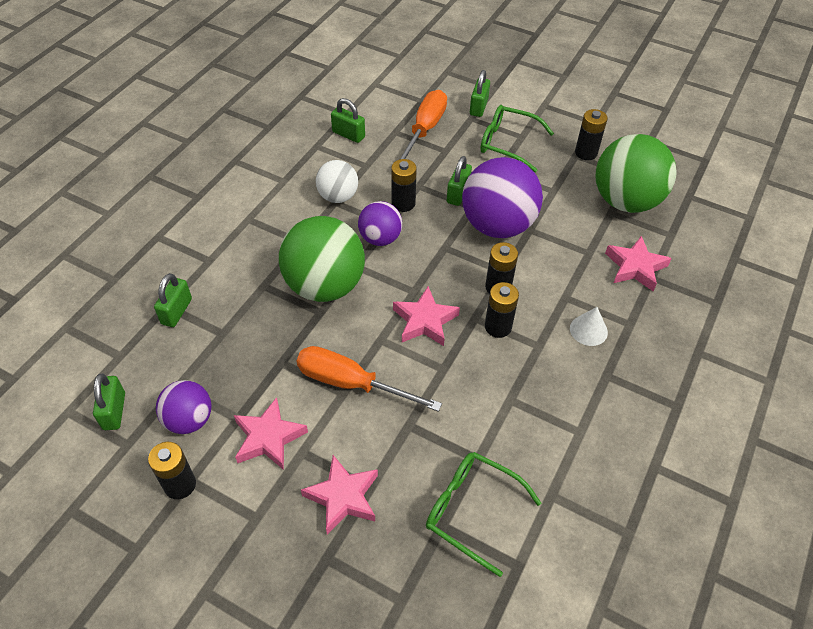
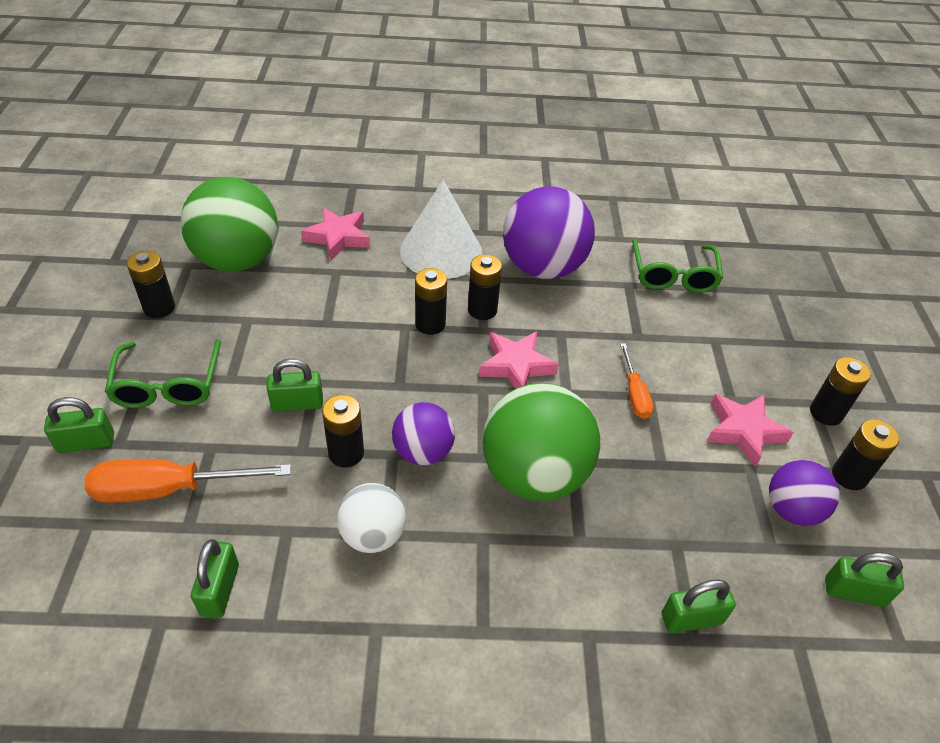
camera: 120 degrees left, 5 degrees down
(114, 411) = (854, 592): green padlock -> green padlock turned 45 degrees clockwise
(239, 519) = (826, 413): none -> black battery
(343, 497) = (739, 353): pink star -> none
(351, 383) = (634, 394): orange screwdriver -> orange screwdriver, size x0.57
(497, 225) = (335, 350): purple ball -> purple ball (543, 267)
(588, 330) = (441, 251): white cone -> white cone, size x2.14

